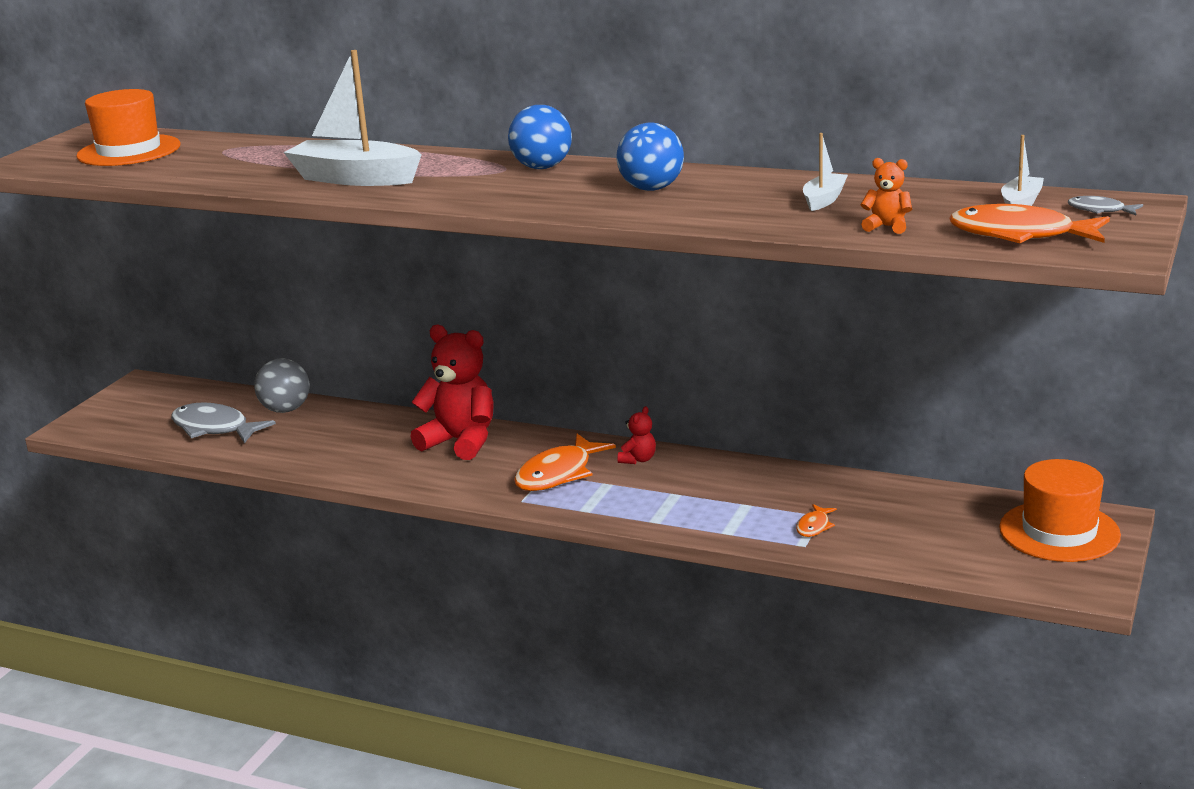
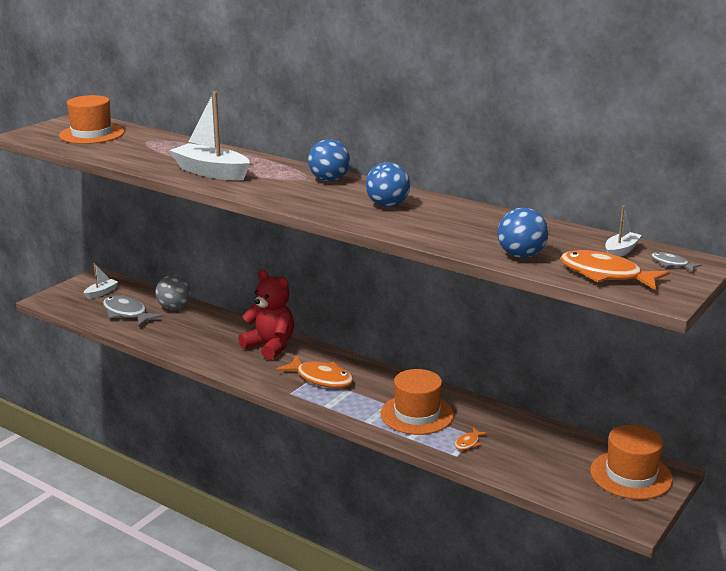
camera: 10 degrees right, 0 degrees up
(558, 474) = (321, 378): orange fish -> orange fish turned 105 degrees counterclockwise
(638, 459) = (375, 377): red teddy bear -> none
(722, 500) = (417, 414): none -> orange hat
(824, 200) = (492, 229): white boat -> white boat (101, 293)
(887, 227) = (521, 256): orange teddy bear -> blue ball

